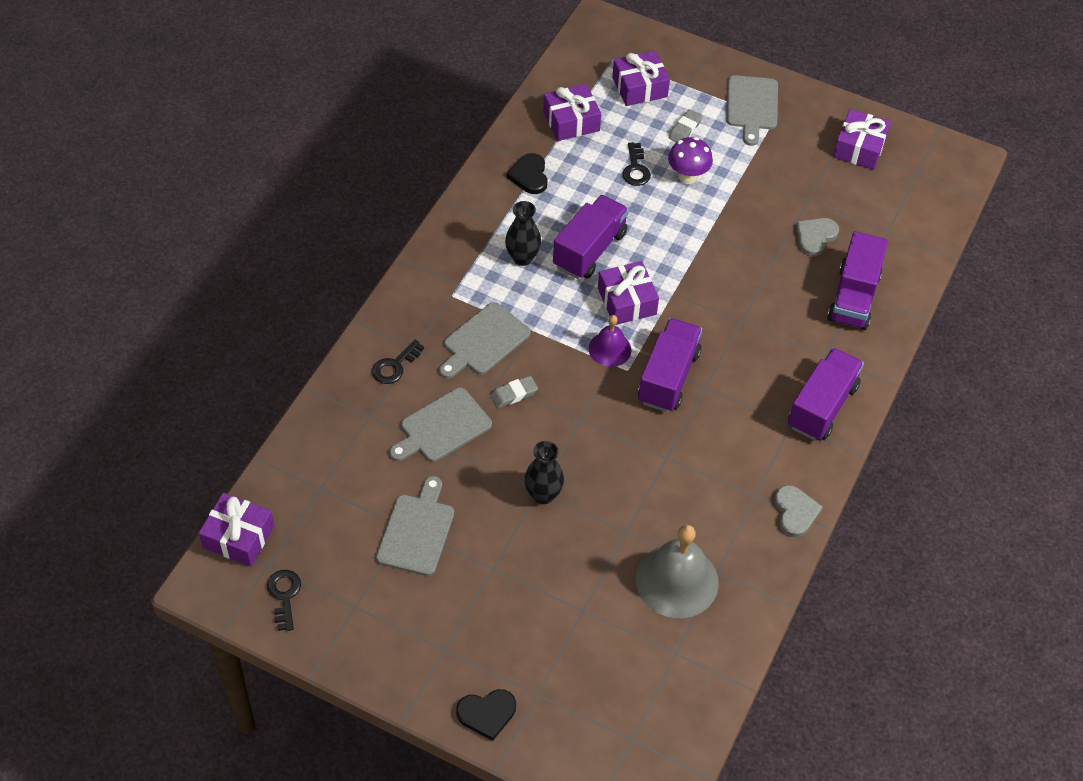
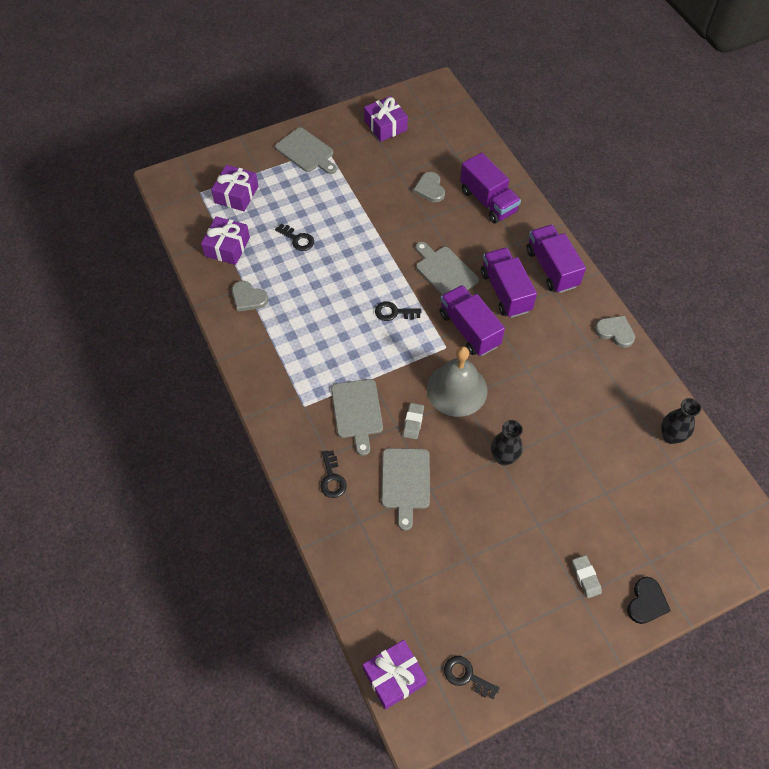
camera: 50 degrees left, 5 degrees up
(417, 531) = (476, 552): grey cutting board -> grey cutting board (444, 271)
(522, 258) = (310, 345): black vase -> black vase (671, 436)
(529, 175) = (248, 298): black heart -> grey heart
(589, 250) = (337, 305): purple truck -> purple truck (505, 292)
(610, 349) = (422, 346): purple bell -> none
(627, 301) = (394, 312): purple gift -> black key
(677, 580) = (620, 425): grey bell -> grey bell (457, 389)
(685, 129) = (291, 195): grey eraser -> grey eraser (586, 577)
(687, 176) = (328, 218): purple mushroom -> none

